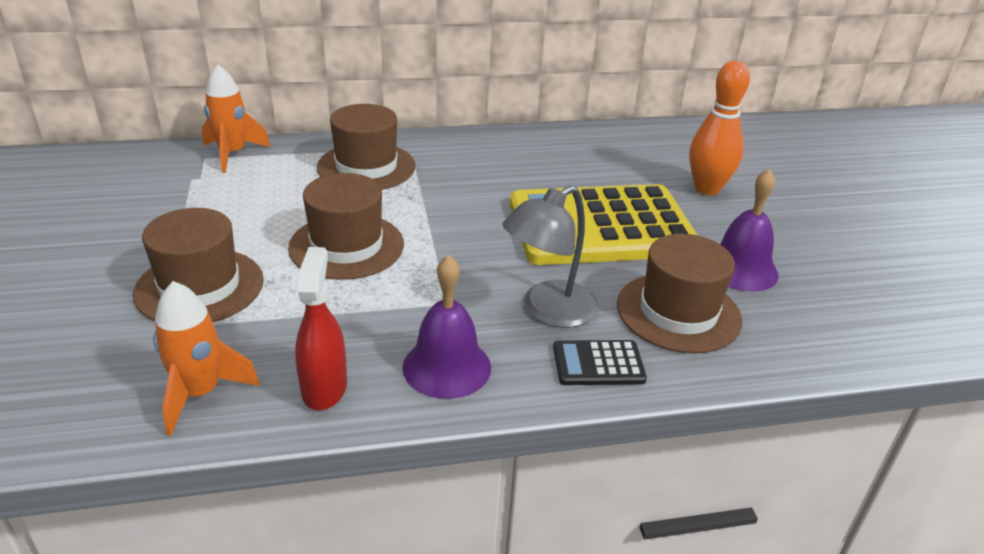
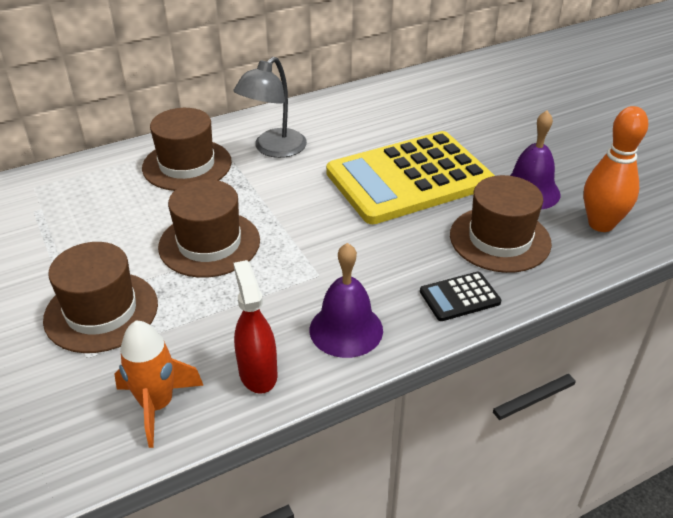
camera: 15 degrees left, 5 degrees up
(232, 154) = (58, 178): orange rocket -> none
(548, 311) = (401, 262): grey lamp -> grey lamp (273, 149)
(707, 189) = (476, 126): orange bowling pin -> orange bowling pin (601, 224)

